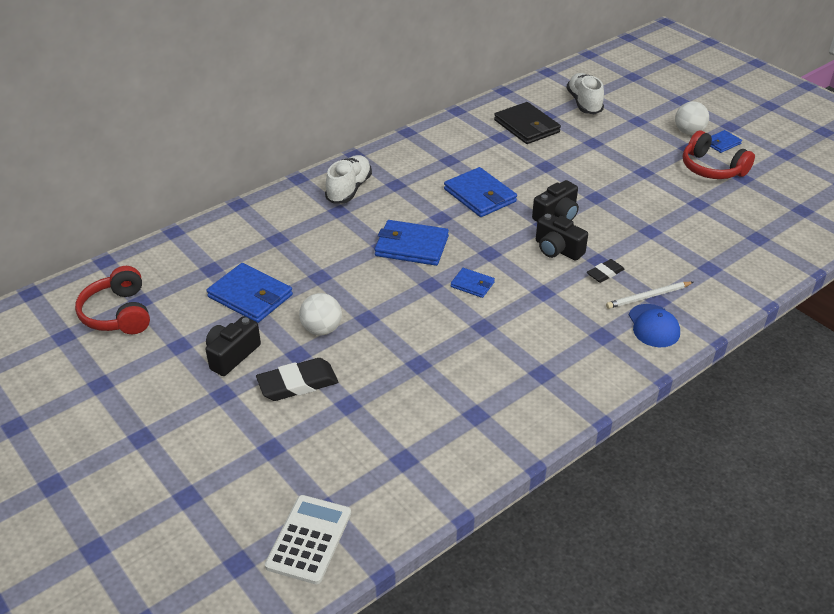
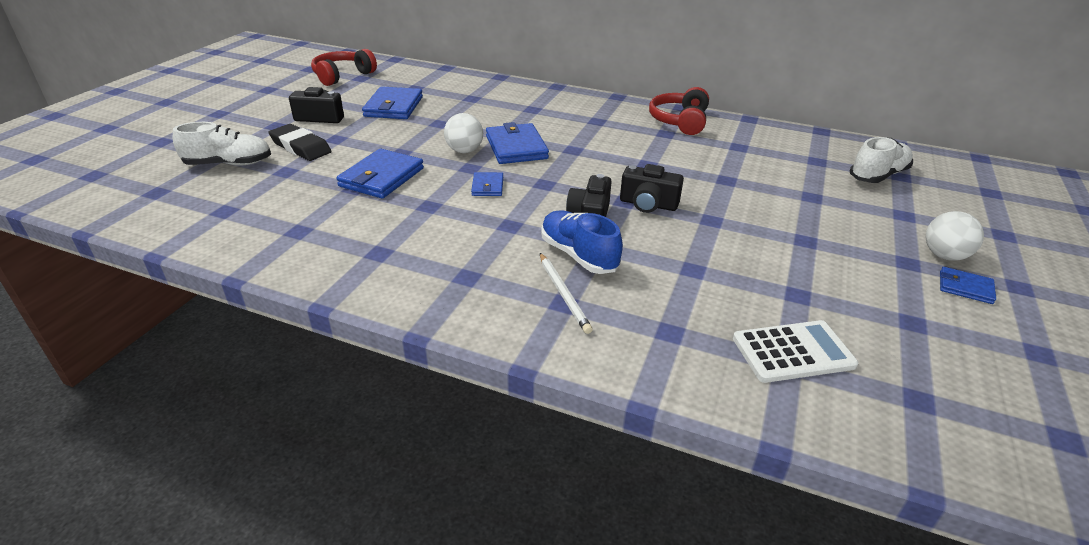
camera: 60 degrees right, 5 degrees down
(309, 539) = (120, 194): white calculator -> white calculator (793, 352)
(321, 329) = (372, 139): white ball -> white ball (464, 151)
(349, 189) = (566, 106): white shoe -> white shoe (228, 164)
(480, 195) = (629, 159): blue wallet -> blue wallet (381, 177)
(526, 126) = (780, 155): black wallet -> none
(605, 273) = (578, 255): black eraser -> blue shoe
(648, 297) = (563, 294): white pencil -> white pencil turned 150 degrees counterclockwise
(653, 326) = (512, 309): blue cap -> none
(712, 168) = (892, 290): red headphones -> red headphones (680, 121)

